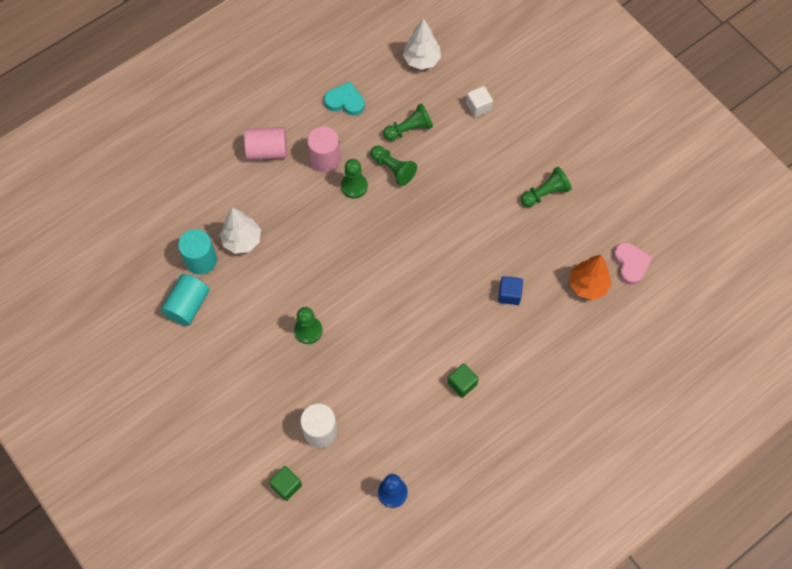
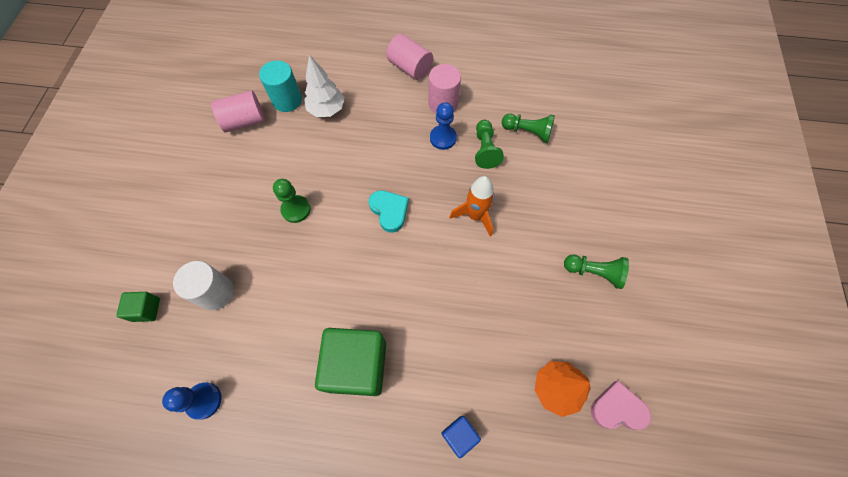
camera: 45 degrees right, 0 degrees up
(188, 305) = (244, 121): turquoise cylinder -> pink cylinder
(345, 101) = (500, 78): turquoise heart -> turquoise heart (389, 211)
(354, 186) = (443, 138): green pawn -> blue pawn
(421, 60) = (588, 93): white tree -> none
(435, 223) = (475, 216): none -> orange rocket
(462, 384) = (357, 365): green cube -> green cube, size x2.12
(478, 107) = (602, 159): white cube -> none
(509, 294) = (476, 328): blue cube -> blue cube (459, 435)
(630, 264) = (617, 408): pink heart -> pink heart turned 120 degrees counterclockwise

